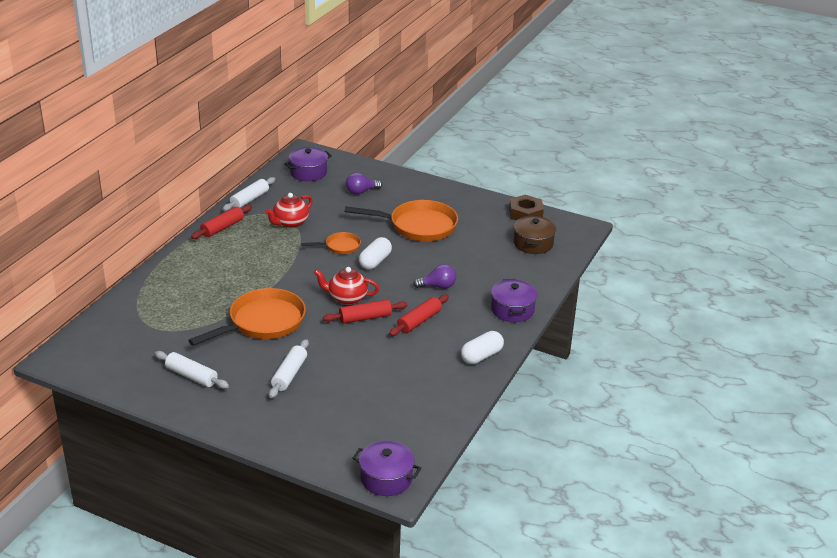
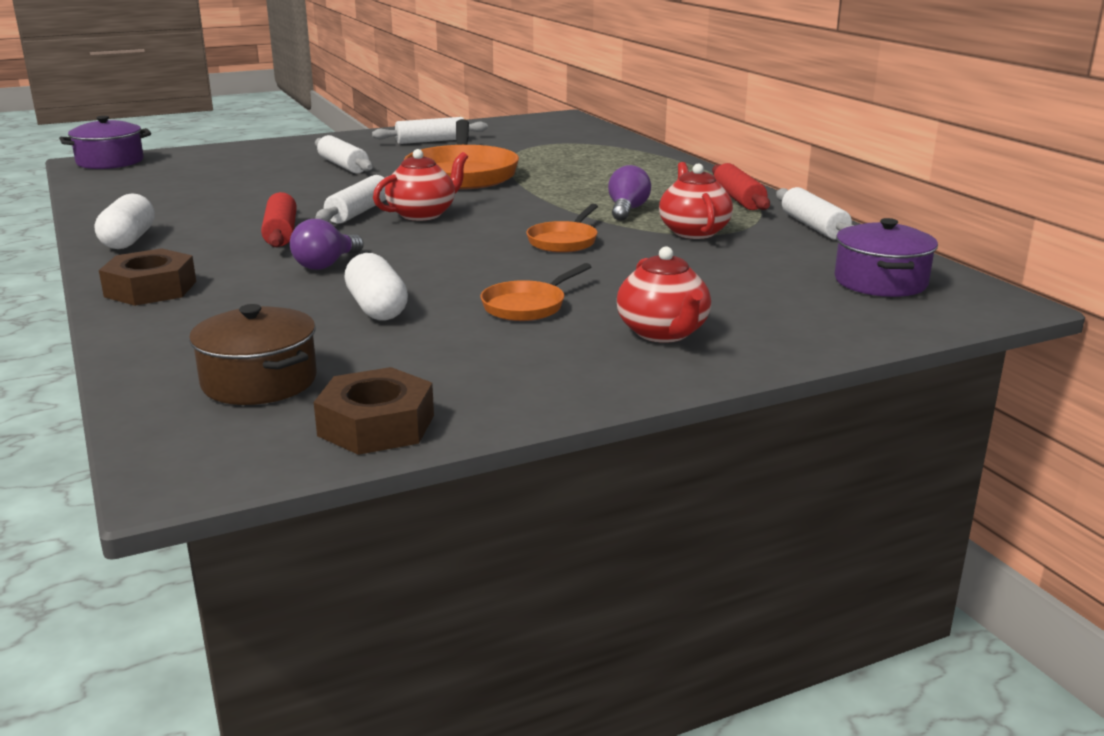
camera: 130 degrees right, 10 degrees down
(361, 192) = (739, 300): purple light bulb -> purple light bulb (627, 210)
(365, 318) = (359, 212): red rolling pin -> white rolling pin
(375, 261) = (478, 249): white capsule -> white capsule (377, 308)
(408, 195) = (663, 333): none -> red teapot
(418, 226) = (527, 306): orange pan -> orange pan, size x0.51
(512, 310) = (150, 289): purple pot -> brown nut

